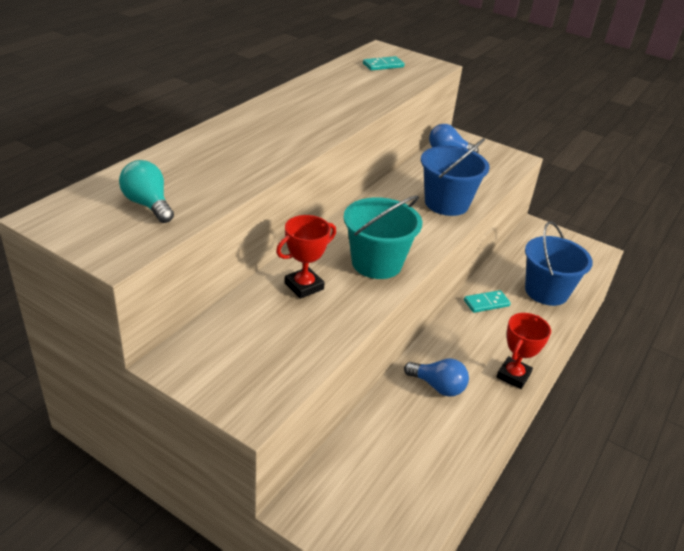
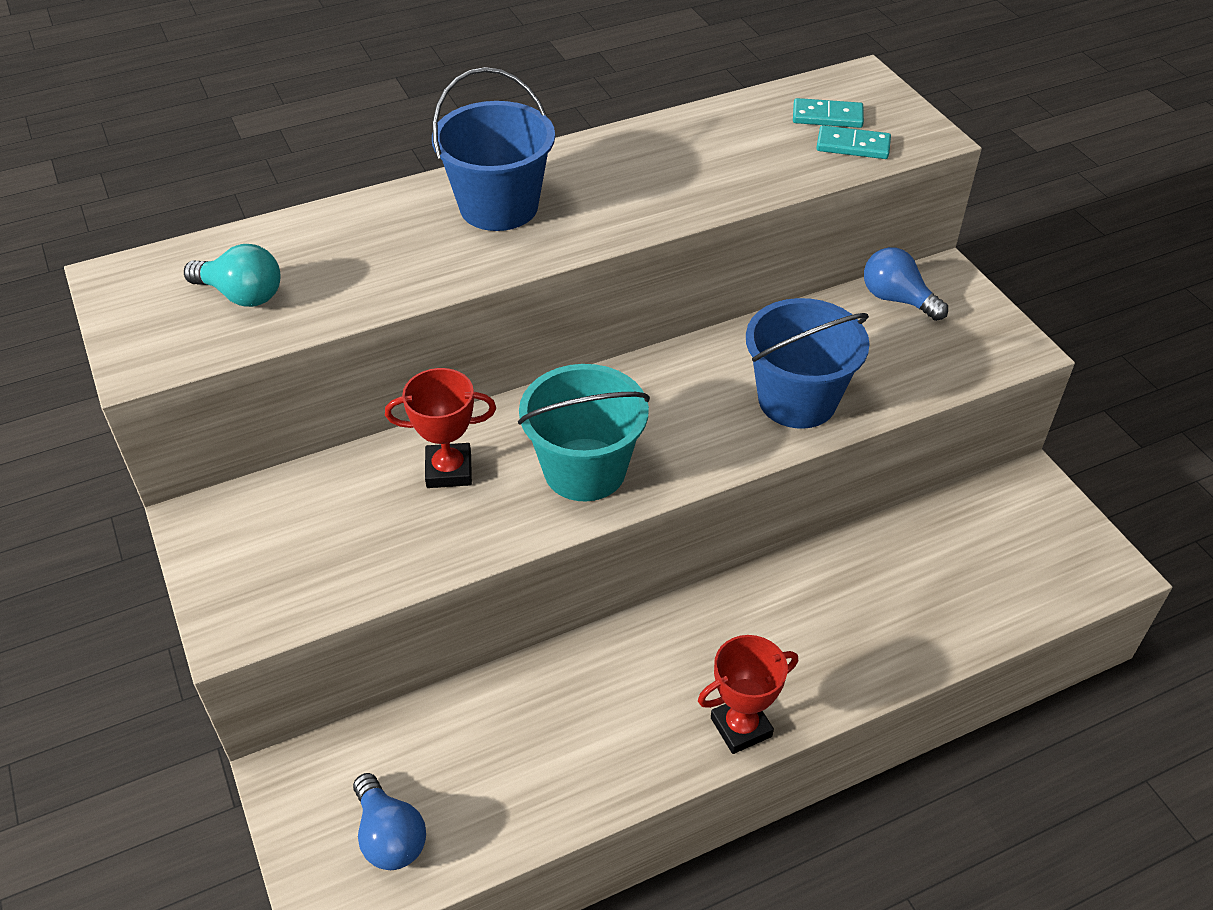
camera: 35 degrees right, 10 degrees up
(148, 205) = (242, 295): turquoise light bulb -> turquoise light bulb turned 120 degrees clockwise
(438, 386) = (608, 692): blue light bulb -> blue light bulb (390, 836)
(486, 303) = (808, 588): turquoise domino -> turquoise domino (853, 146)
(546, 291) = (935, 608): blue bucket -> blue bucket (499, 206)

